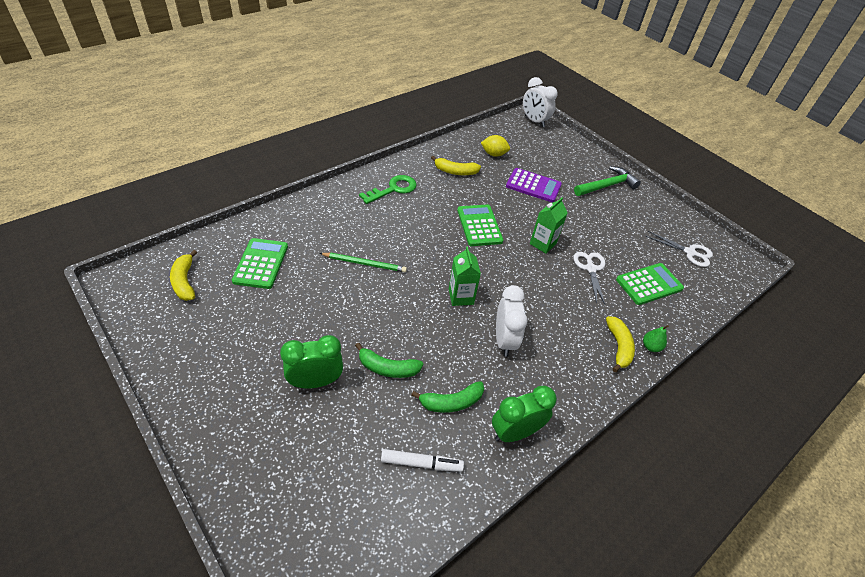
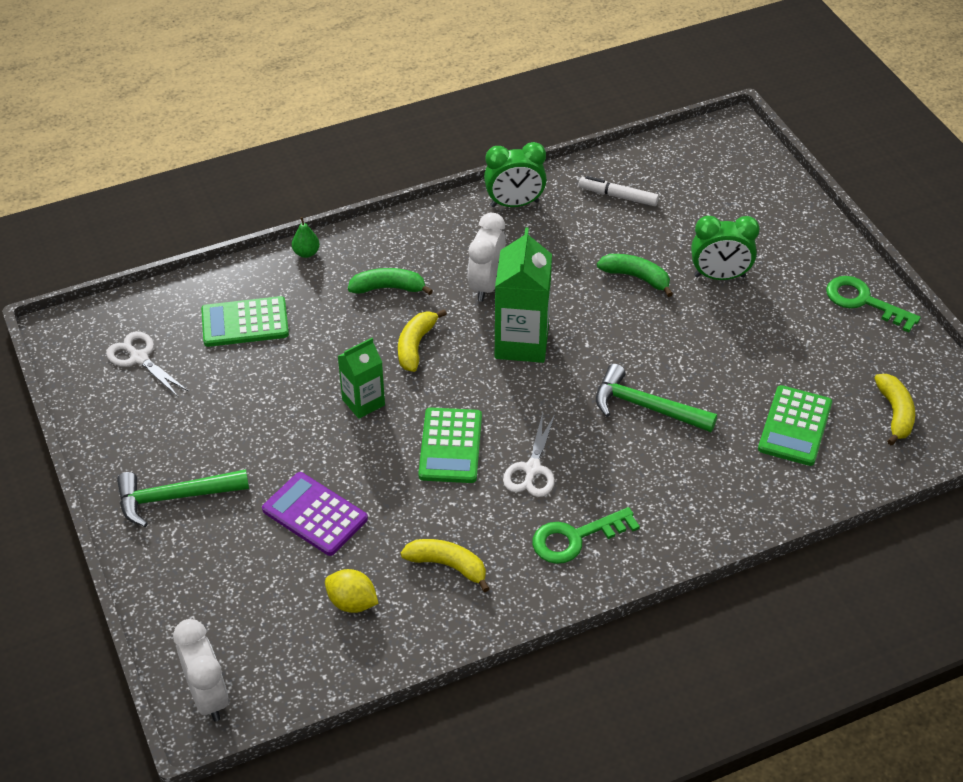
camera: 160 degrees left, 0 degrees up
(186, 376) = (863, 301): none -> green key
(365, 263) = (645, 406): green pencil -> green hammer
(451, 402) = (572, 237): green banana -> green banana (388, 288)
(461, 297) = (521, 343): green carton -> green carton, size x1.63
(590, 268) = (314, 355): white scissors -> white scissors (532, 469)
(618, 347) = (347, 258): yellow banana -> yellow banana (415, 345)

